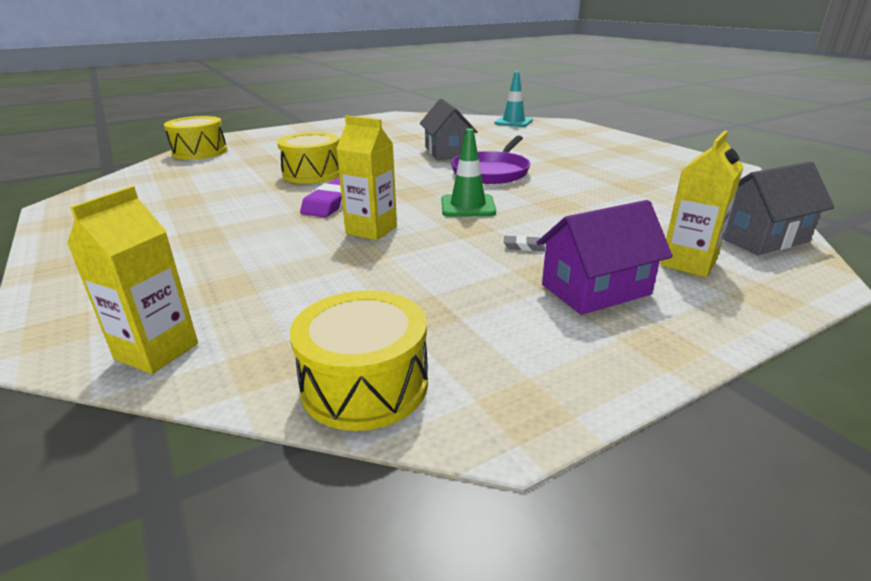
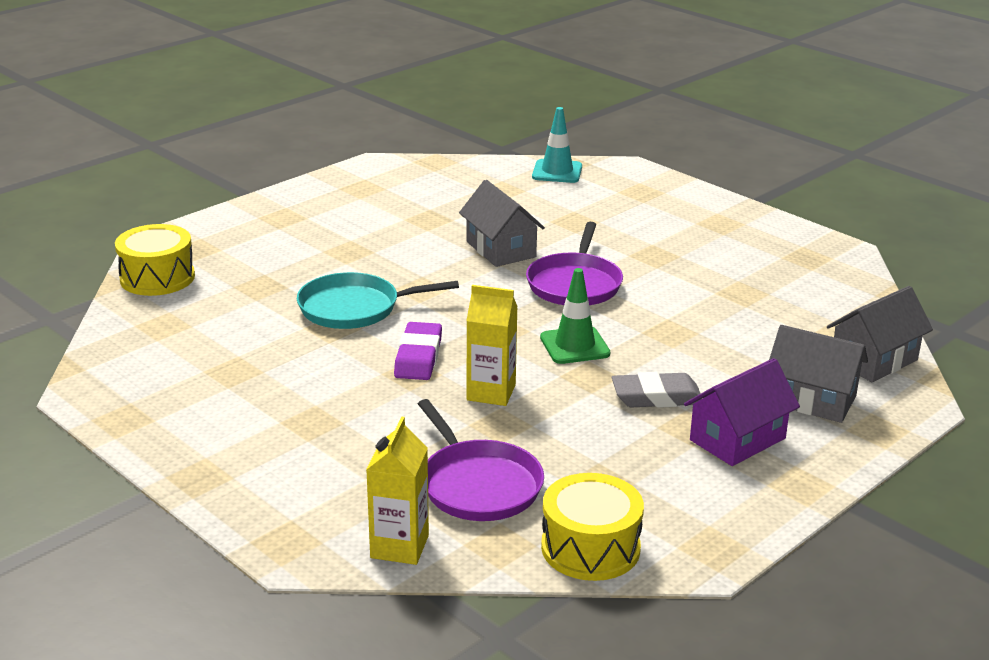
camera: 15 degrees left, 0 degrees up
(295, 300) = (478, 484): none -> purple pan
(312, 174) = (354, 308): yellow drum -> turquoise pan
(524, 246) = (657, 397): grey eraser -> grey eraser, size x2.14
(688, 263) = (812, 399): yellow carton -> grey house

